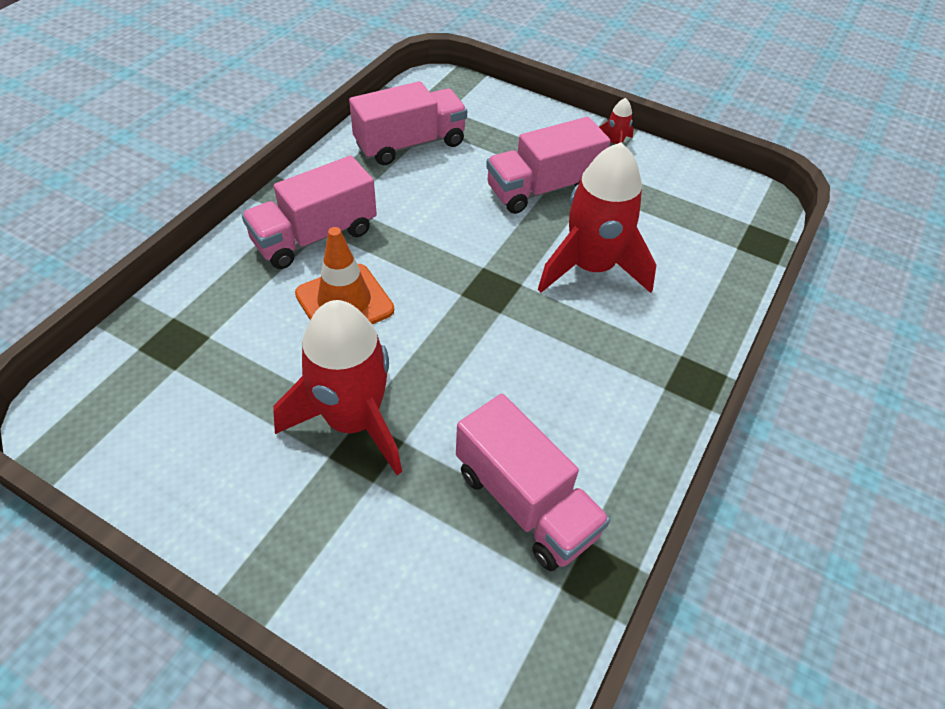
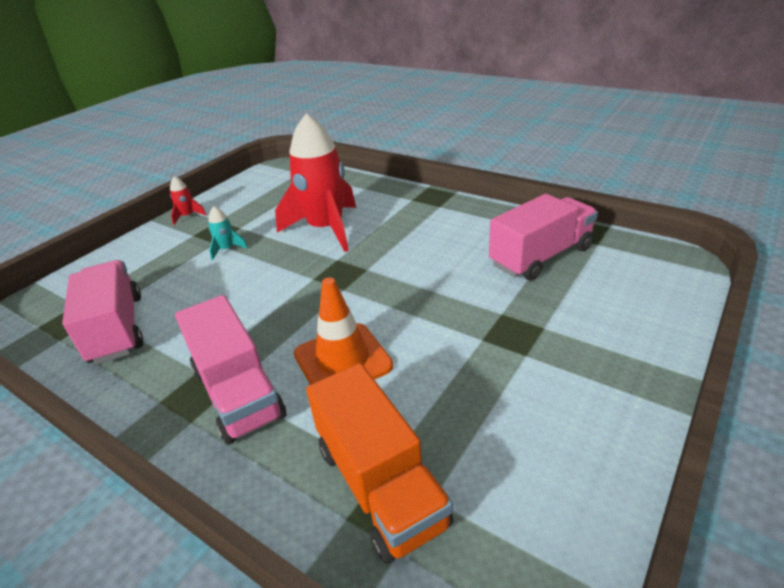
camera: 80 degrees left, 15 degrees down
(196, 336) = (380, 485): none -> orange truck
(353, 421) = (486, 343): red rocket -> none
(542, 188) = (227, 249): pink truck -> turquoise rocket

